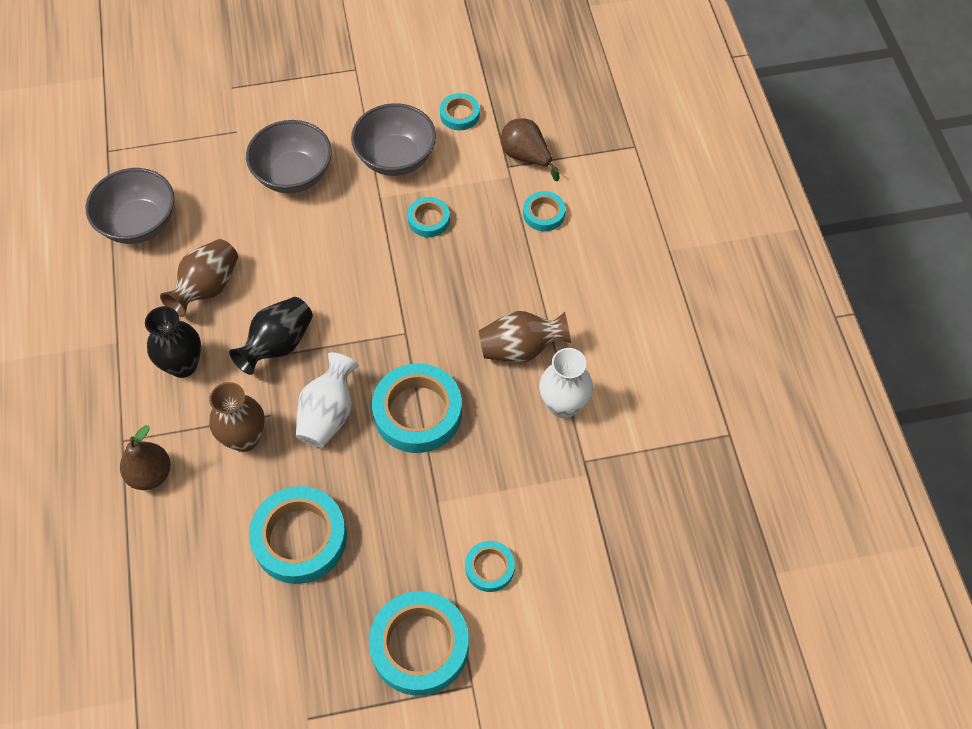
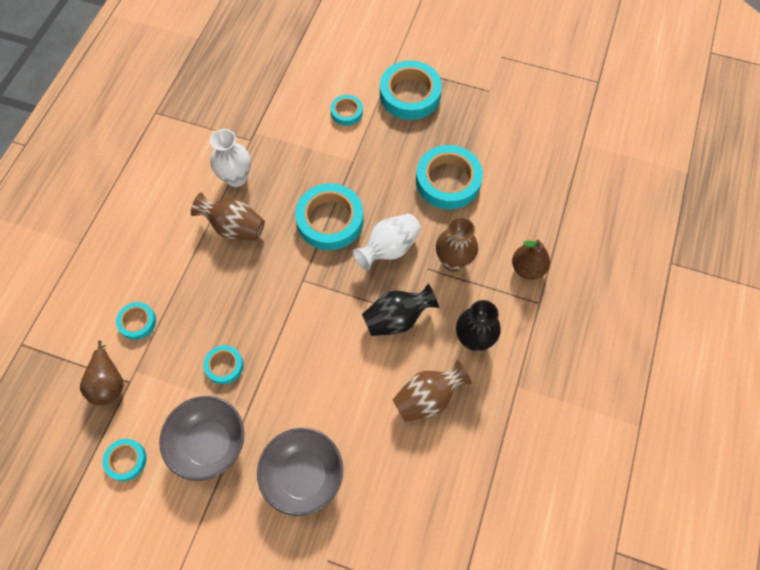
camera: 150 degrees left, 5 degrees up
(139, 224) = (458, 497): grey bowl -> none

